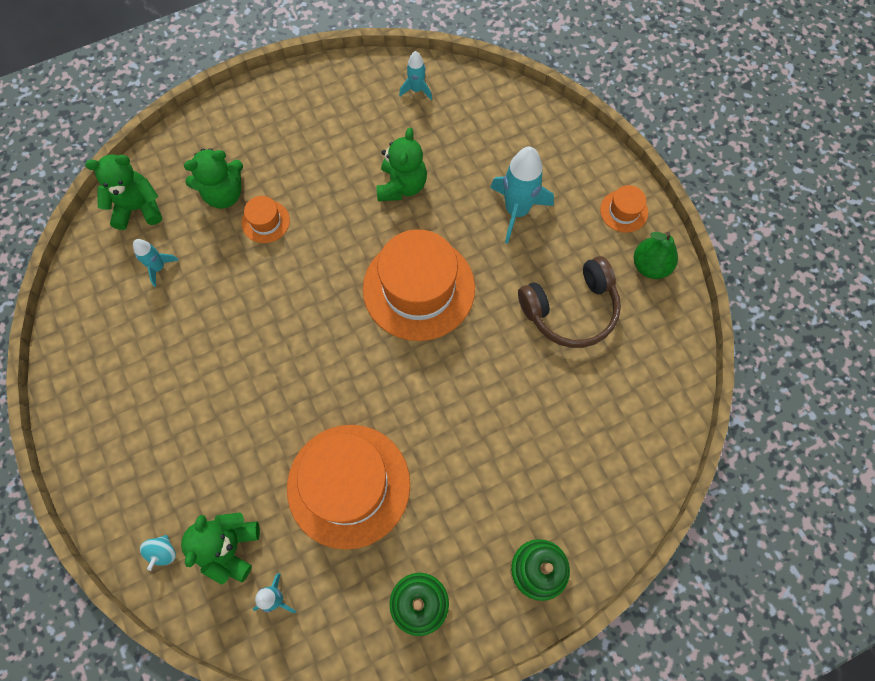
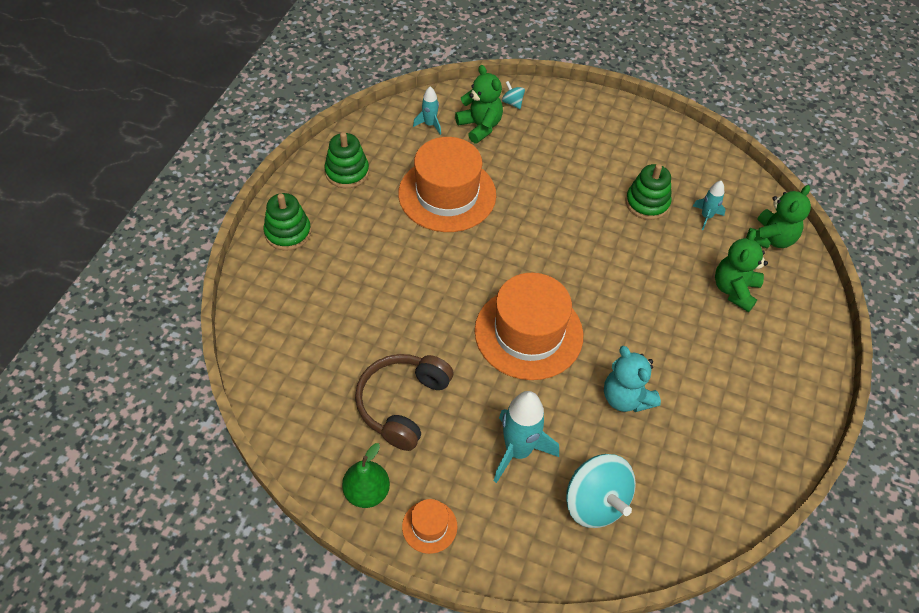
camera: 135 degrees right, 15 degrees down
(187, 321) = (647, 203): none -> green stacking toy
(265, 221) = (683, 294): orange hat -> none
(402, 186) = (626, 398): green teddy bear -> turquoise teddy bear
(416, 90) = (713, 494): turquoise rocket -> none
(498, 142) = (595, 502): none -> turquoise spinning top

